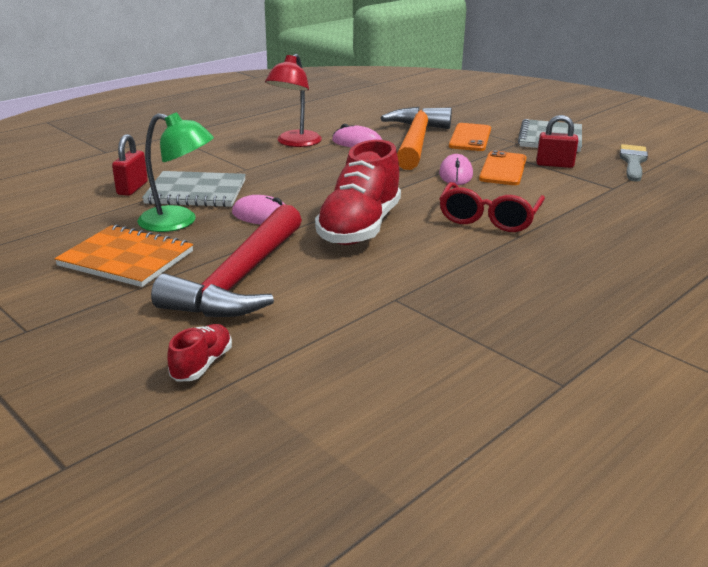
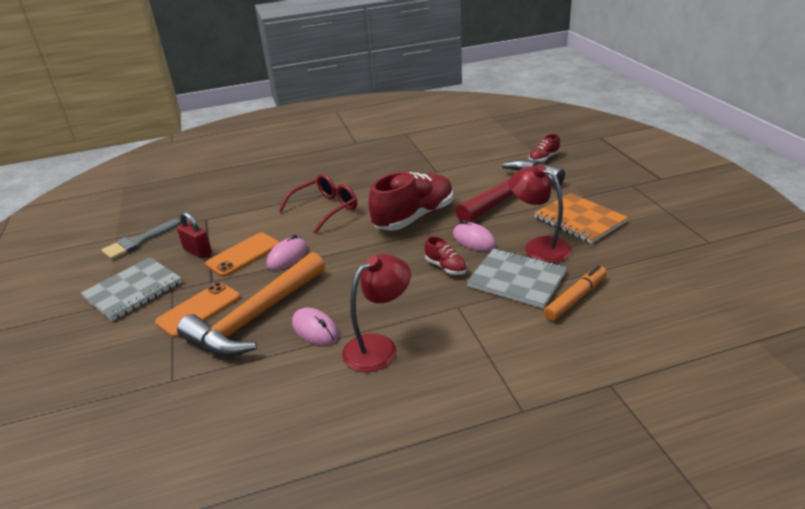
camera: 150 degrees left, 5 degrees up
(132, 188) = (575, 298): red padlock -> orange marker
(178, 222) = (539, 246): green lamp -> red lamp
(278, 190) = (446, 267): none -> red shoe

